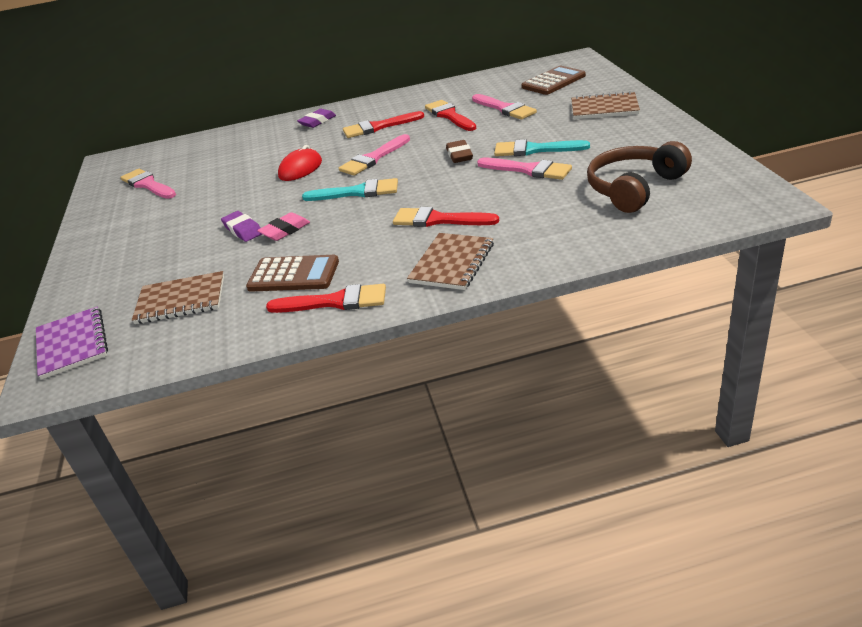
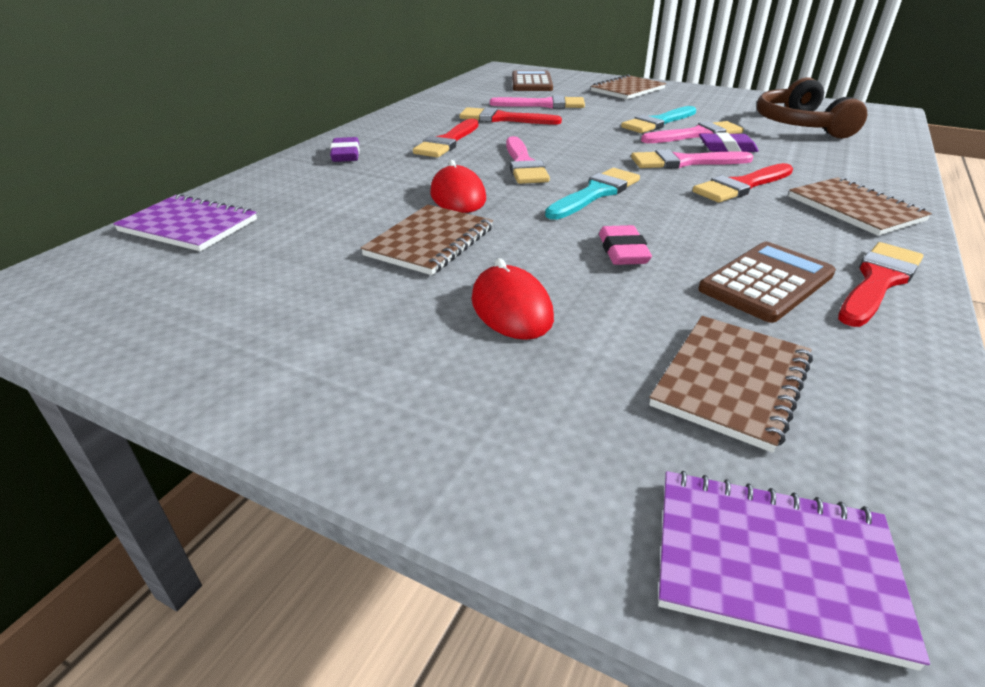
camera: 55 degrees left, 0 degrees up
(148, 185) = (225, 291): pink brush -> pink brush (684, 162)
(192, 147) = (189, 226): none -> purple notebook
(194, 235) = (511, 308): none -> red mouse
(238, 191) = (430, 242): none -> brown notebook
(243, 230) = (567, 273): purple eraser -> purple eraser (727, 148)
(459, 155) = (606, 141): brown eraser -> none

